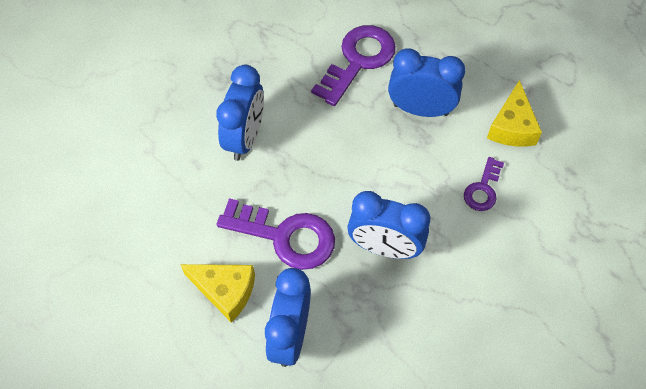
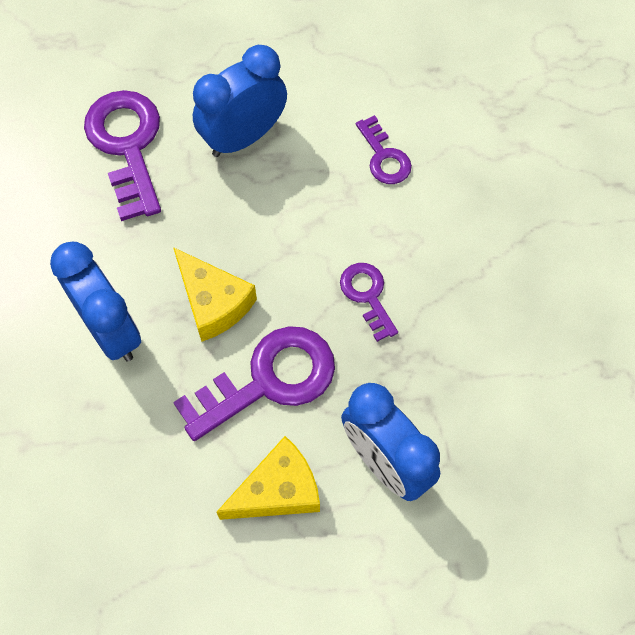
camera: 50 degrees left, 5 degrees up
(384, 248) = (367, 295): blue clock -> purple key
(512, 126) = (341, 76): yellow cheese -> yellow cheese (213, 302)

